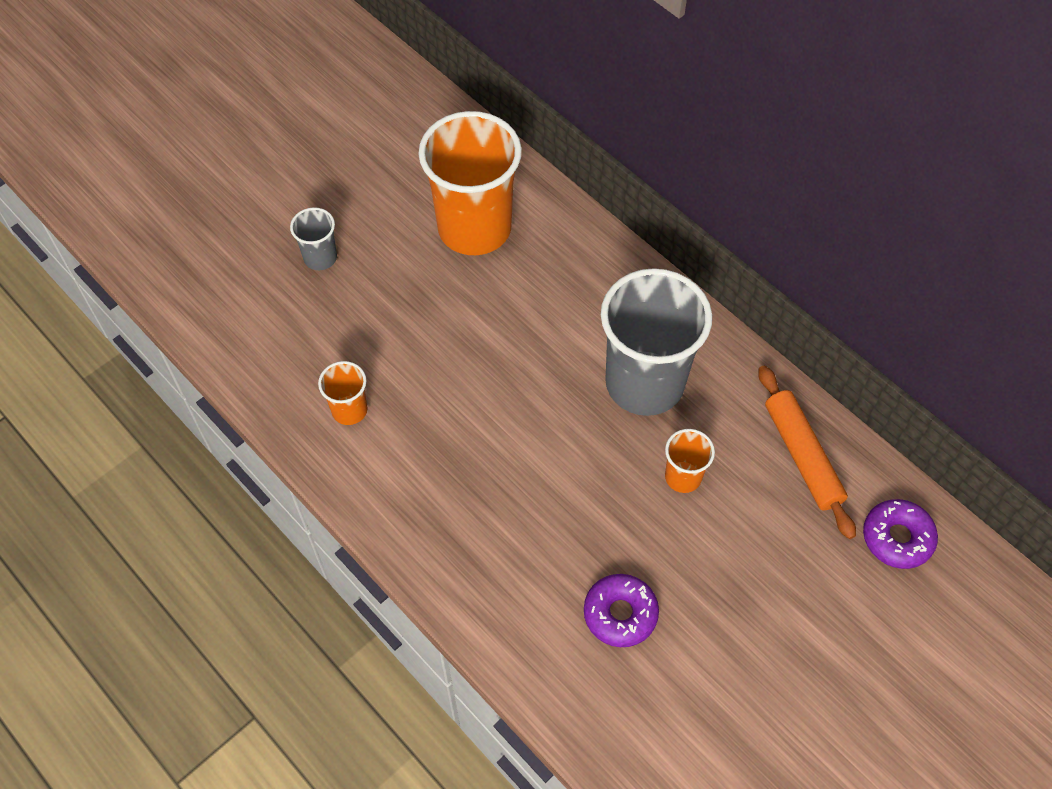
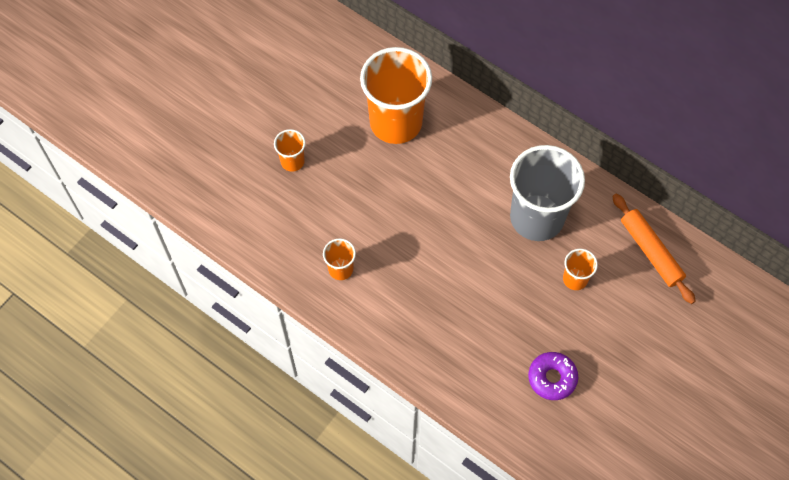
camera: 10 degrees left, 5 degrees up
(320, 257) = (292, 161): grey cup -> orange cup
(897, 538) = (721, 297): purple donut -> none

